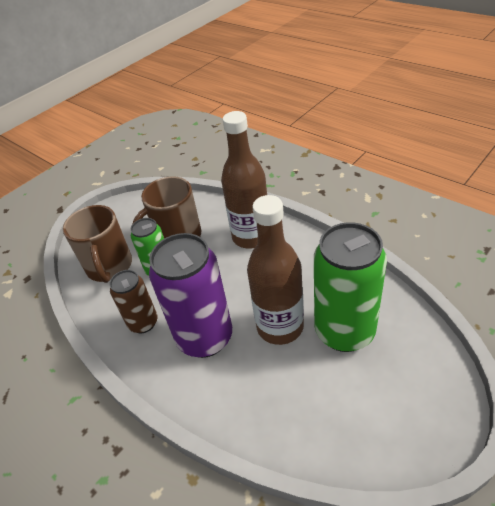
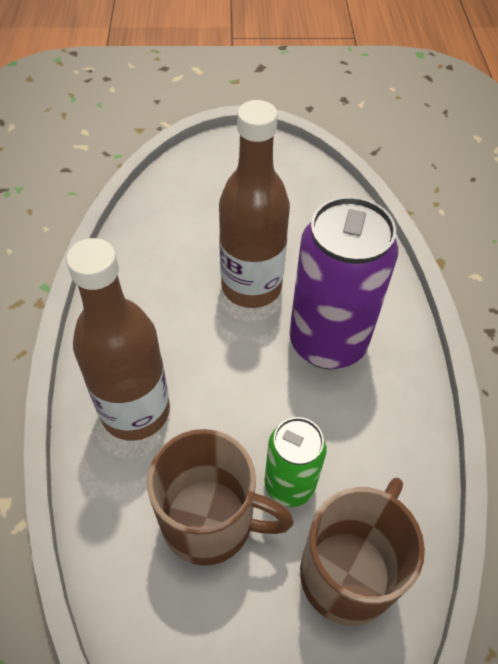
camera: 140 degrees left, 10 degrees up
(143, 323) = (375, 423): brown can -> none
(344, 331) = (210, 235): green can -> none

